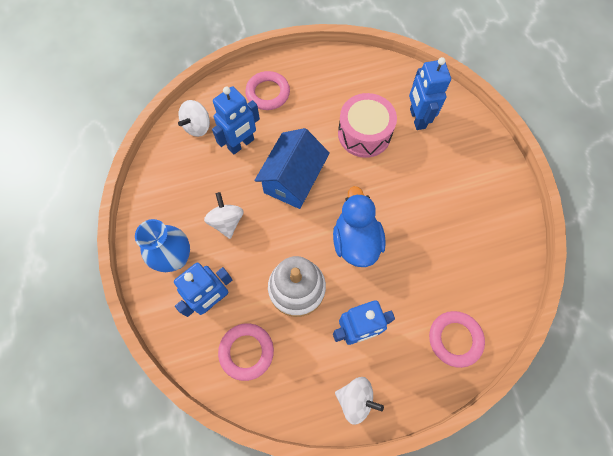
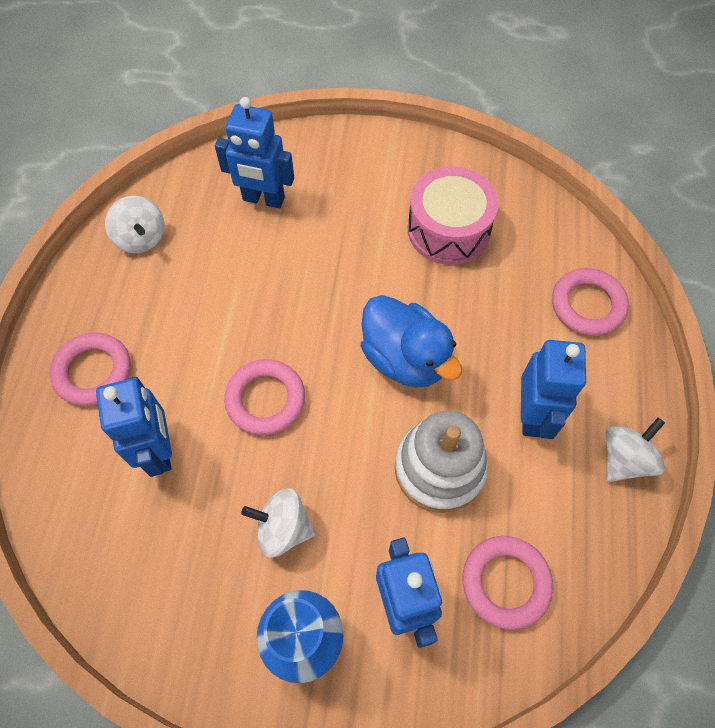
camera: 65 degrees left, 5 degrees down
(197, 126) = (82, 508): white spinning top -> white spinning top (141, 238)
(293, 179) = (265, 399): blue house -> pink ring
(356, 241) = (405, 358): blue duck -> blue duck turned 150 degrees counterclockwise
(364, 134) = (247, 272): pink drum -> pink drum (448, 230)

